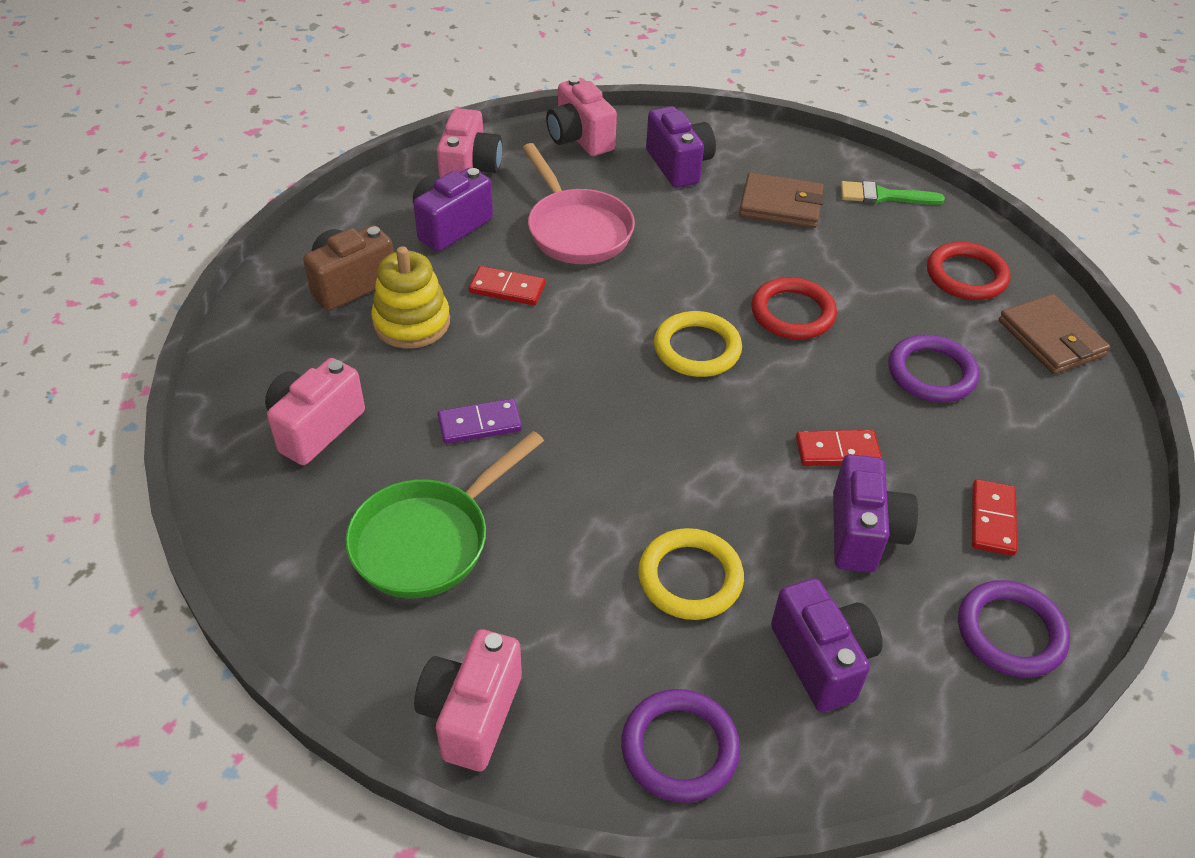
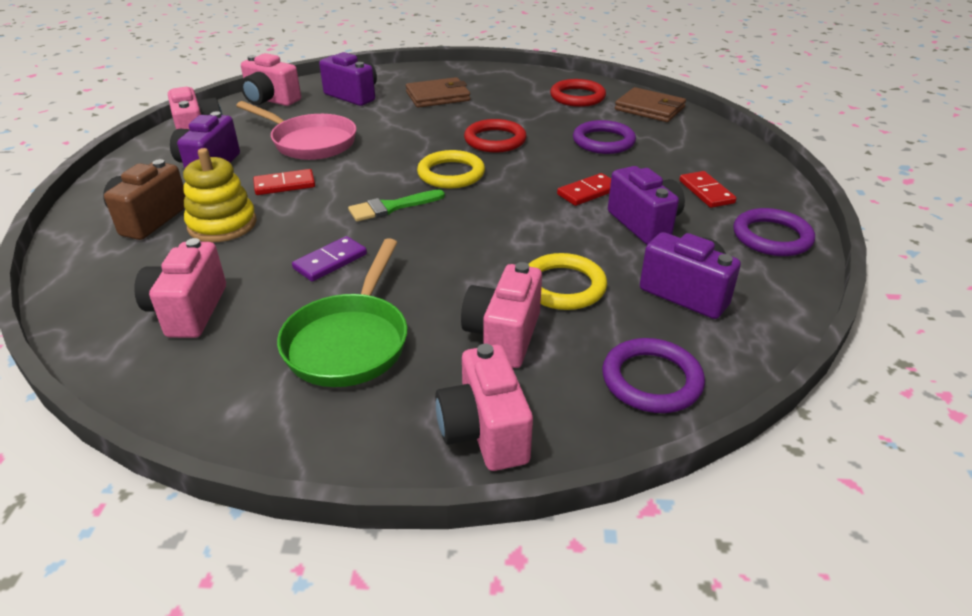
camera: 30 degrees left, 10 degrees down
(575, 611) = (503, 336): none -> pink camera
(884, 196) = (496, 77): green brush -> green brush (391, 207)

